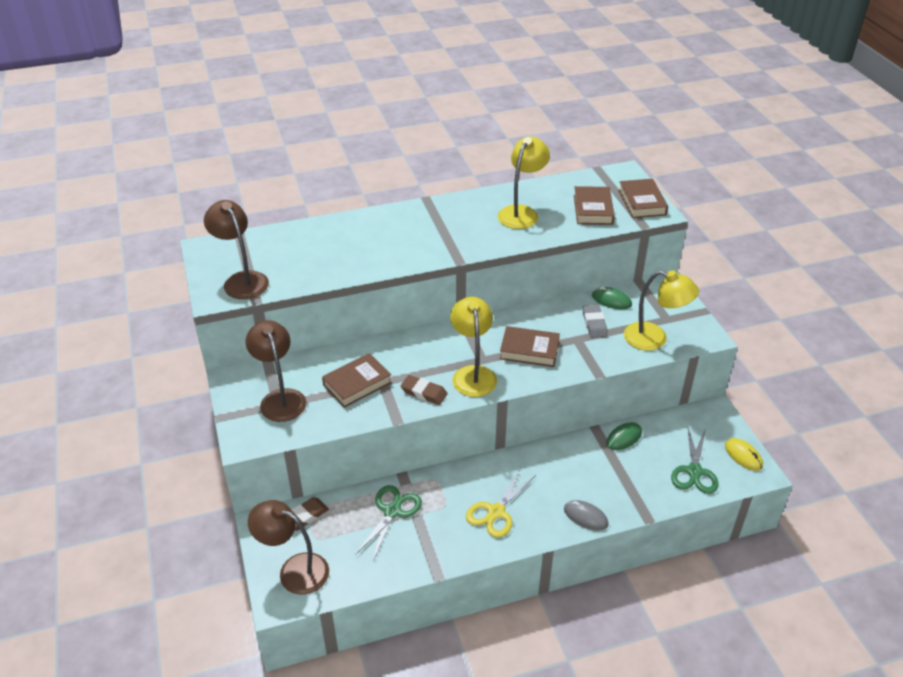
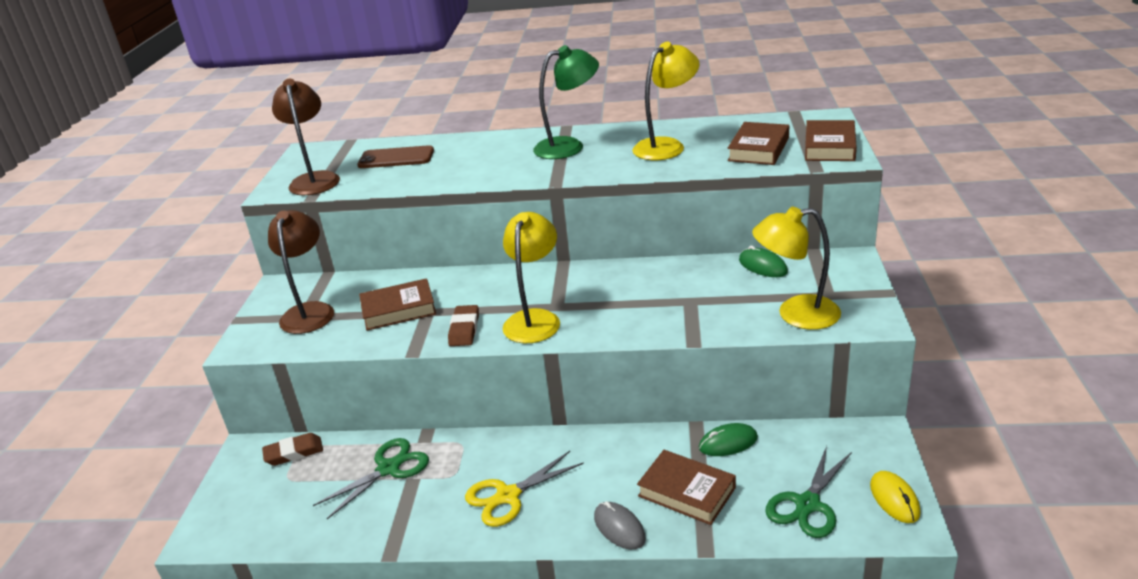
camera: 25 degrees right, 10 degrees down
(294, 570) = (241, 507): brown lamp -> none
(300, 248) = (396, 158): none -> brown phone
(424, 392) = (464, 329): brown eraser -> brown eraser turned 45 degrees clockwise
(443, 220) = (569, 146): none -> green lamp
(529, 350) = (621, 304): brown book -> brown book (686, 492)
(594, 324) = (723, 288): grey eraser -> none
(654, 339) = (796, 314): yellow lamp -> yellow lamp turned 135 degrees clockwise

